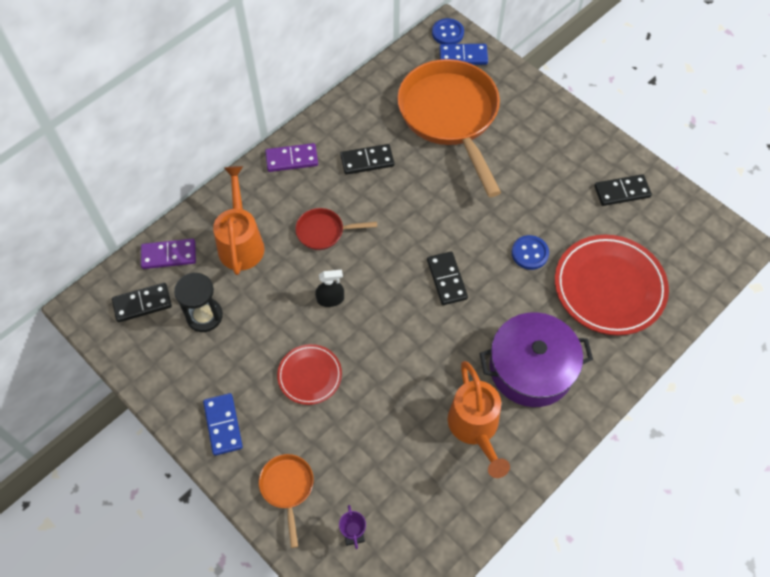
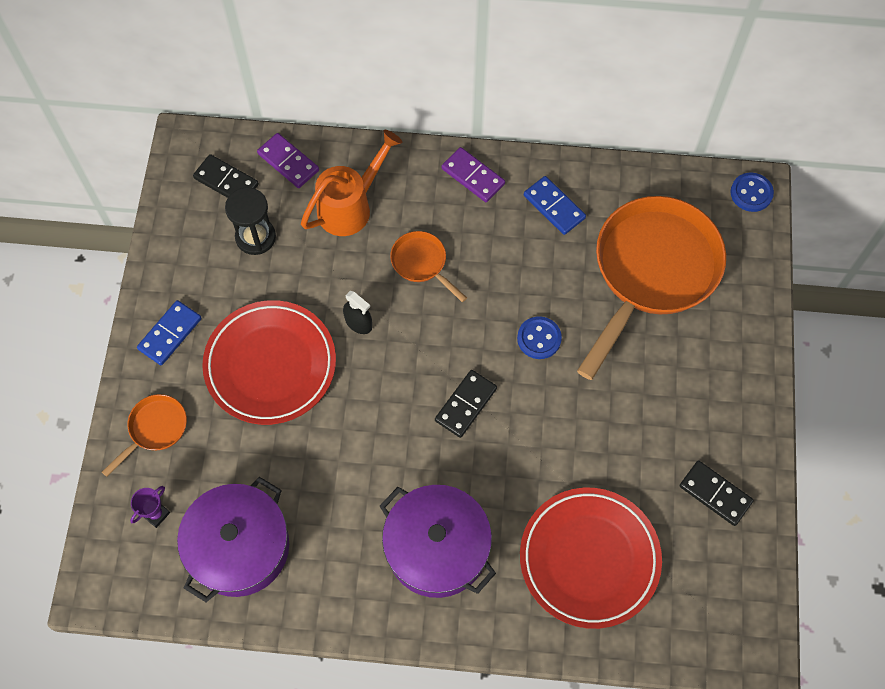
camera: 50 degrees right, 5 degrees up
(310, 376) = (270, 365): red plate -> red plate, size x1.83
(324, 232) = (422, 263): red pan -> orange pan
(367, 161) = (531, 239): black domino -> none
(427, 494) = (239, 547): none -> purple pot
(463, 56) = (736, 228): blue domino -> blue domino (554, 207)
(475, 428) = (335, 542): orange watering can -> none
(530, 253) = (561, 457): blue button -> blue button (539, 338)

